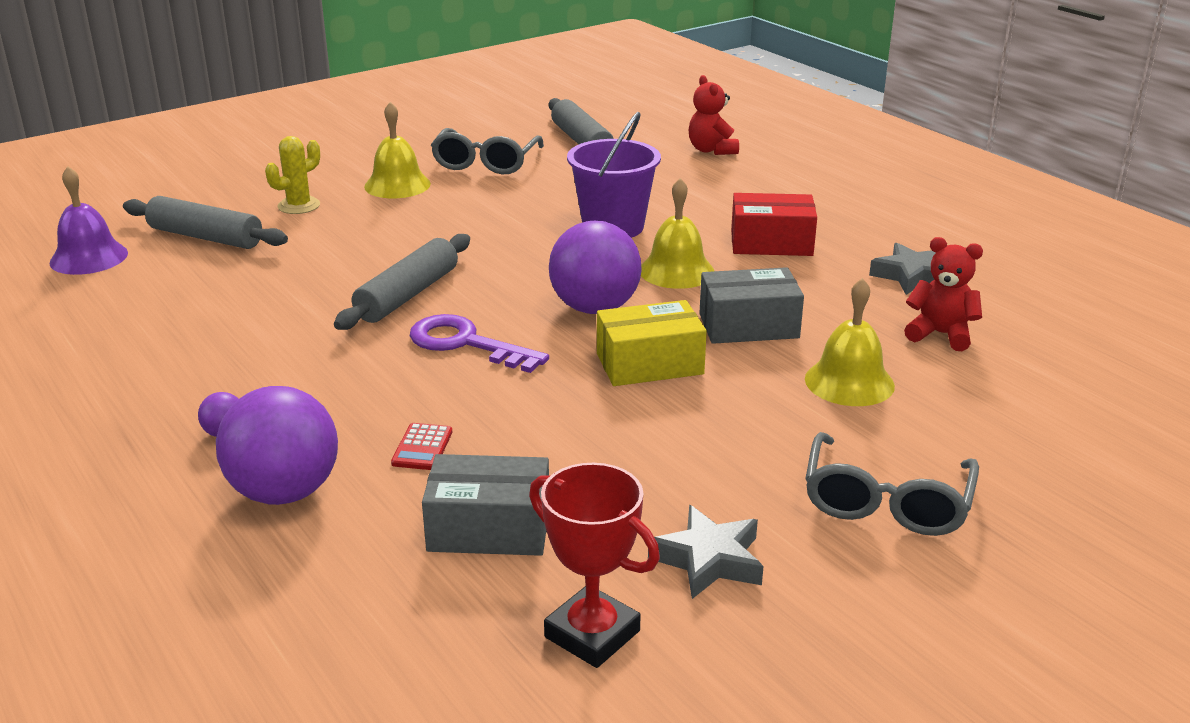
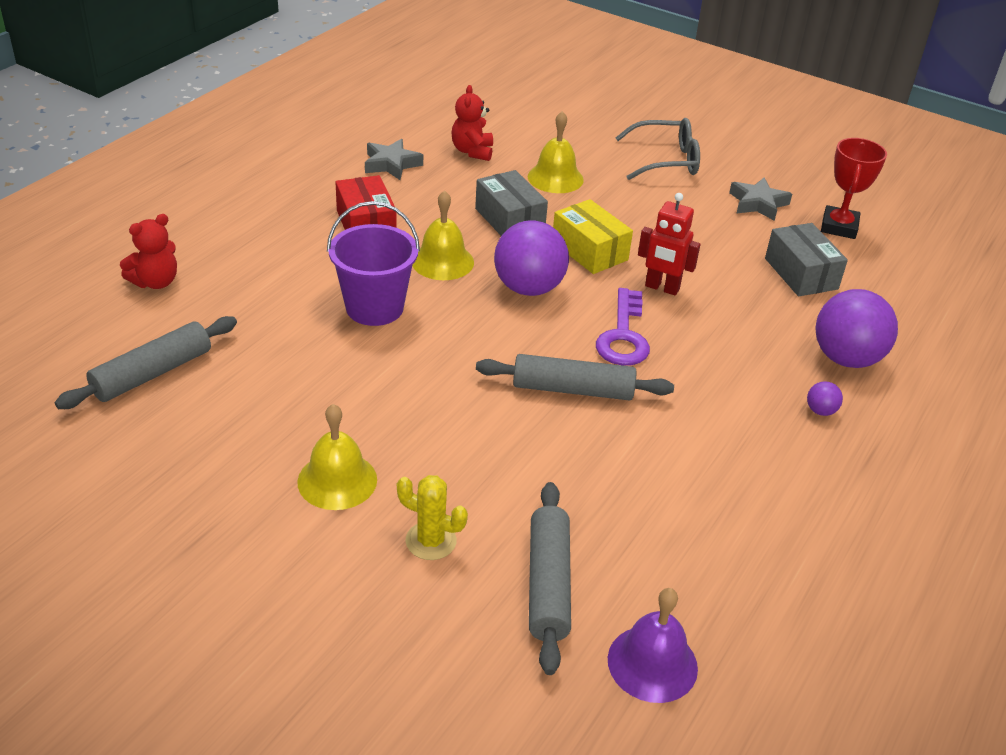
camera: 115 degrees left, 10 degrees up
(422, 448) = (756, 318): red calculator -> none
(485, 163) = (244, 430): grey glasses -> none
(537, 394) = (662, 288): none -> red robot

